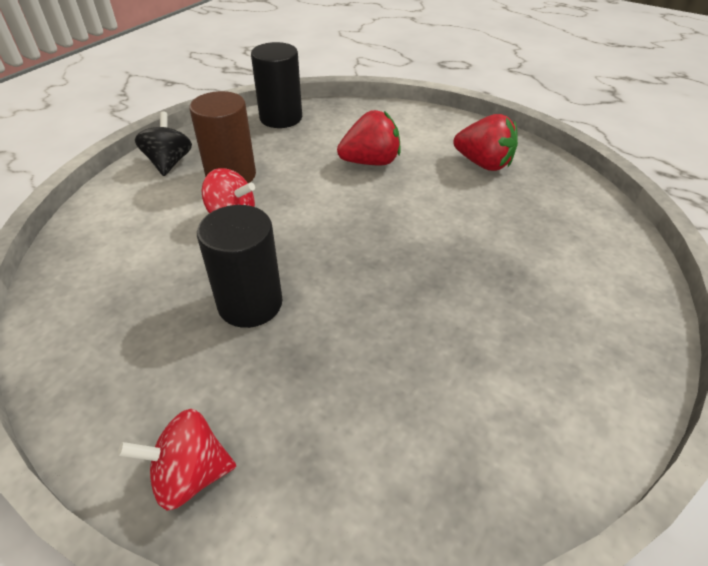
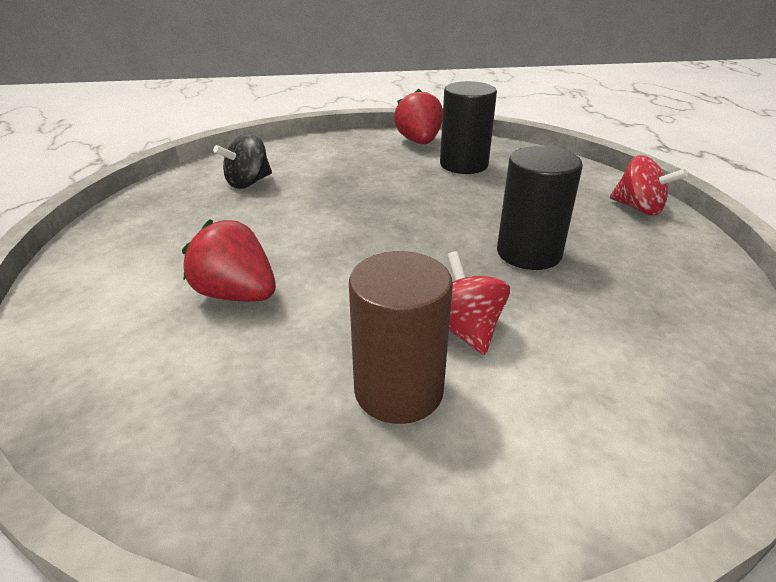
camera: 130 degrees left, 10 degrees down
(169, 163) = (460, 496): black spinning top -> black spinning top (248, 183)
(281, 118) = (166, 461): black cylinder -> black cylinder (463, 165)
(483, 164) = (171, 230): red strawberry -> red strawberry (419, 142)

